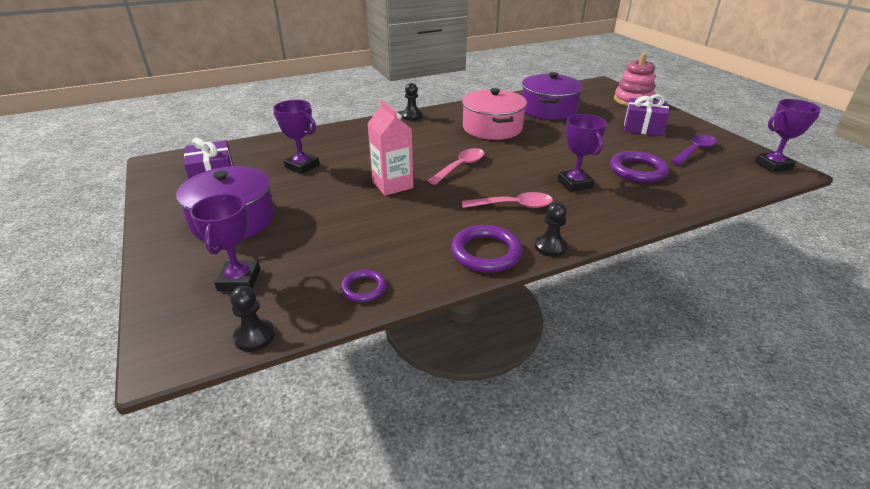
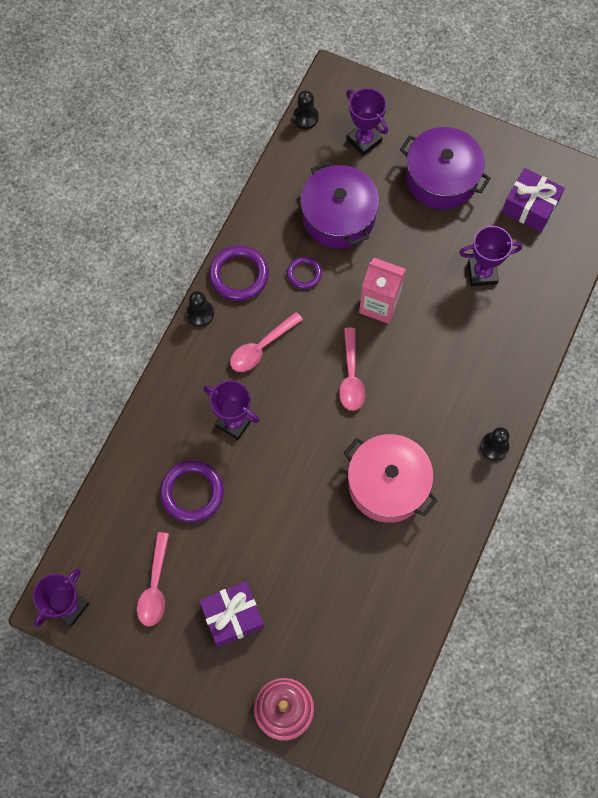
camera: 140 degrees right, 35 degrees up
(363, 288) = (285, 188): purple ring -> purple ring (304, 274)
(548, 109) = (365, 589): purple pot -> purple pot (338, 216)
(694, 151) = (155, 586): purple spoon -> pink spoon

